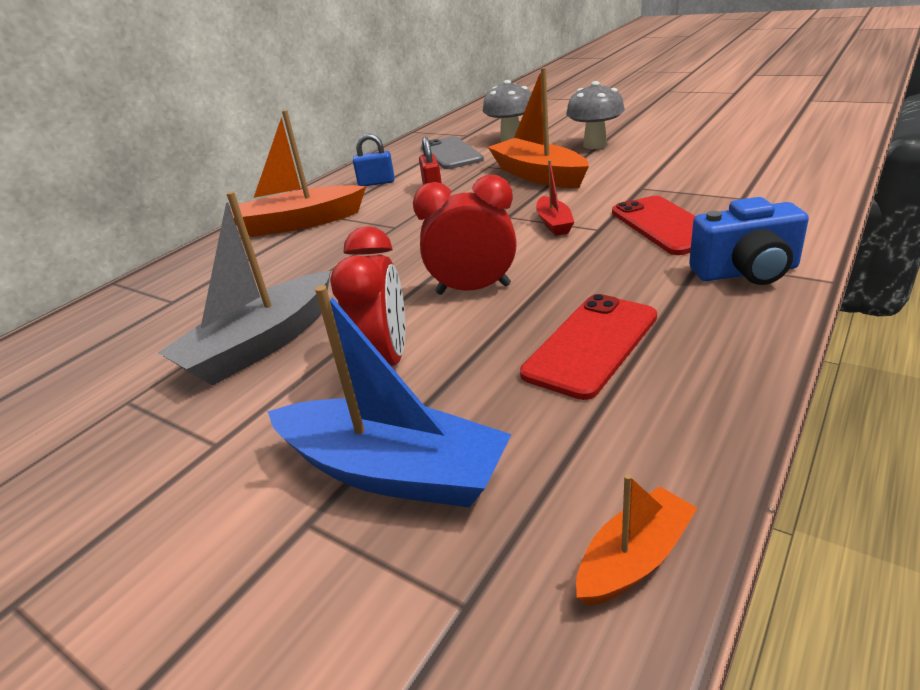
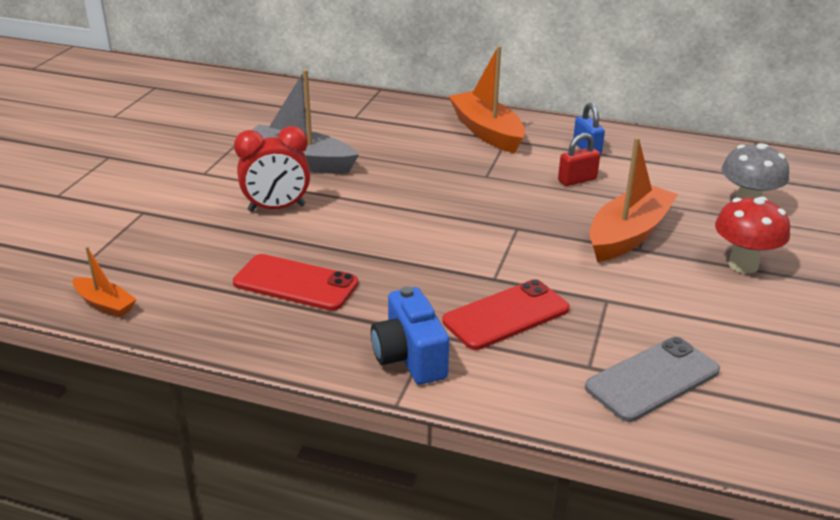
camera: 70 degrees right, 0 degrees up
(393, 471) = (176, 228): blue boat -> none
(451, 154) = (683, 176): grey phone -> grey phone (652, 379)
(473, 289) = (374, 227): red clock -> none
(554, 223) = (502, 253): red boat -> none
(595, 145) = (743, 265): grey mushroom -> red mushroom

